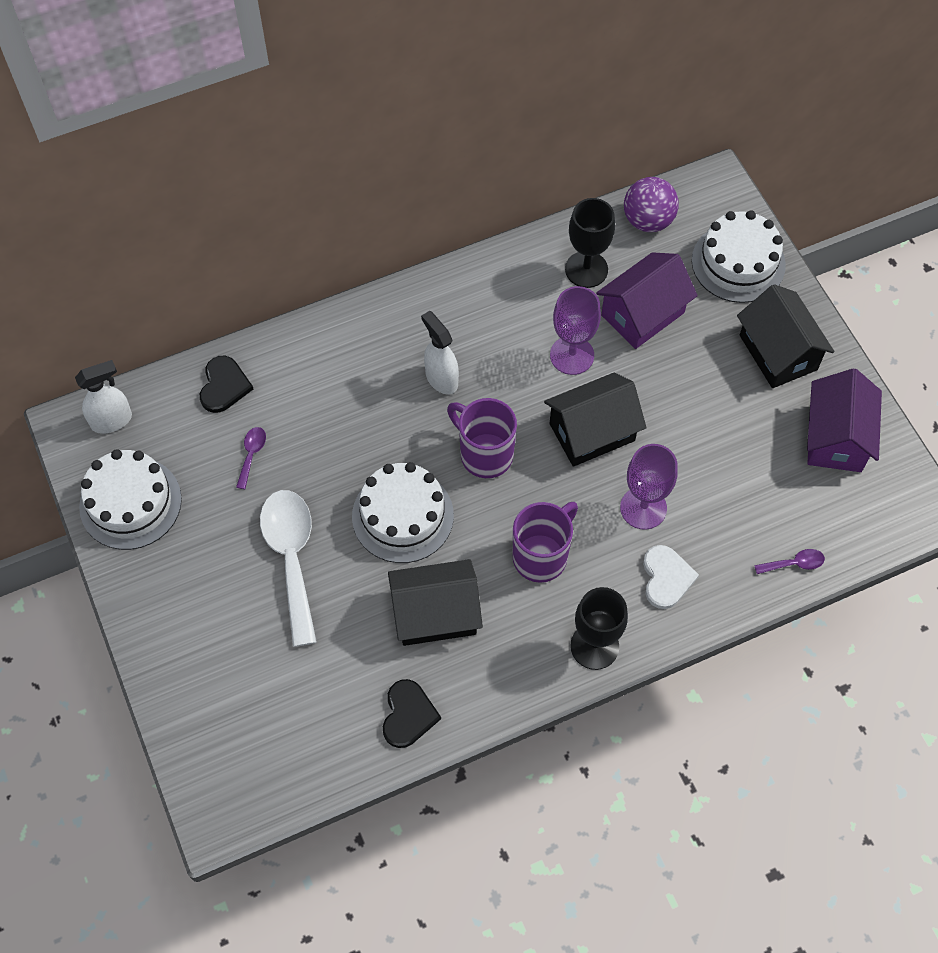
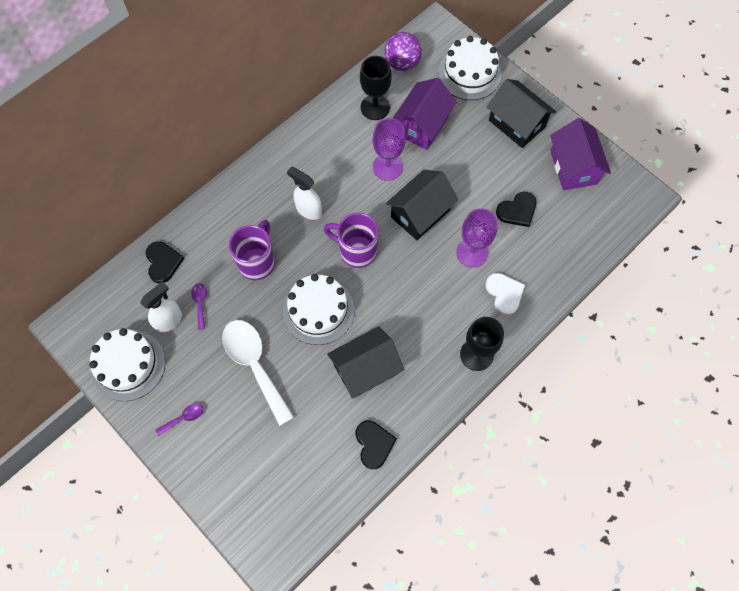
camera: 20 degrees left, 5 degrees up
(112, 420) = (93, 312): white spray bottle -> white spray bottle (169, 320)
(541, 556) = (419, 306): purple mug -> purple mug (257, 262)
(730, 472) = (517, 210): none -> black heart
(794, 563) = (579, 257): purple spoon -> purple spoon (184, 418)

